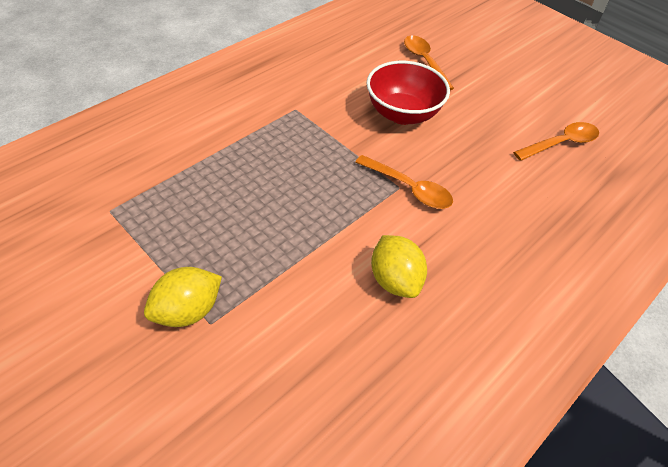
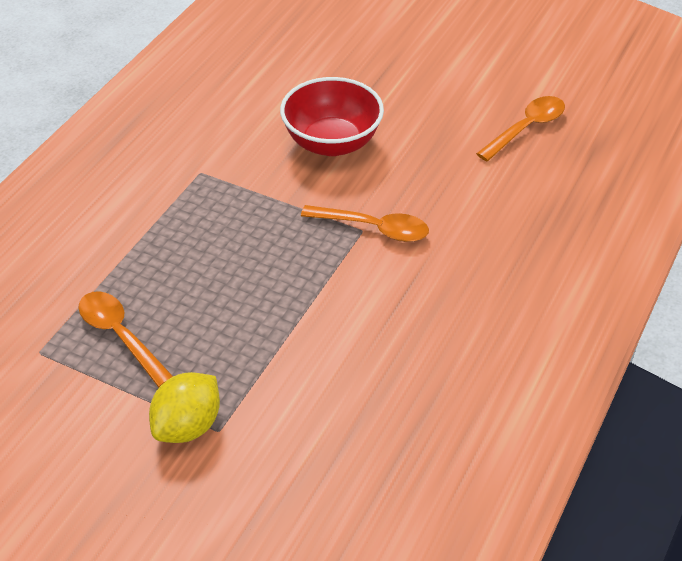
camera: 15 degrees left, 5 degrees down
(395, 280) = (396, 329): yellow lemon -> none
(424, 62) = (333, 69): orange spoon -> orange spoon (120, 336)

